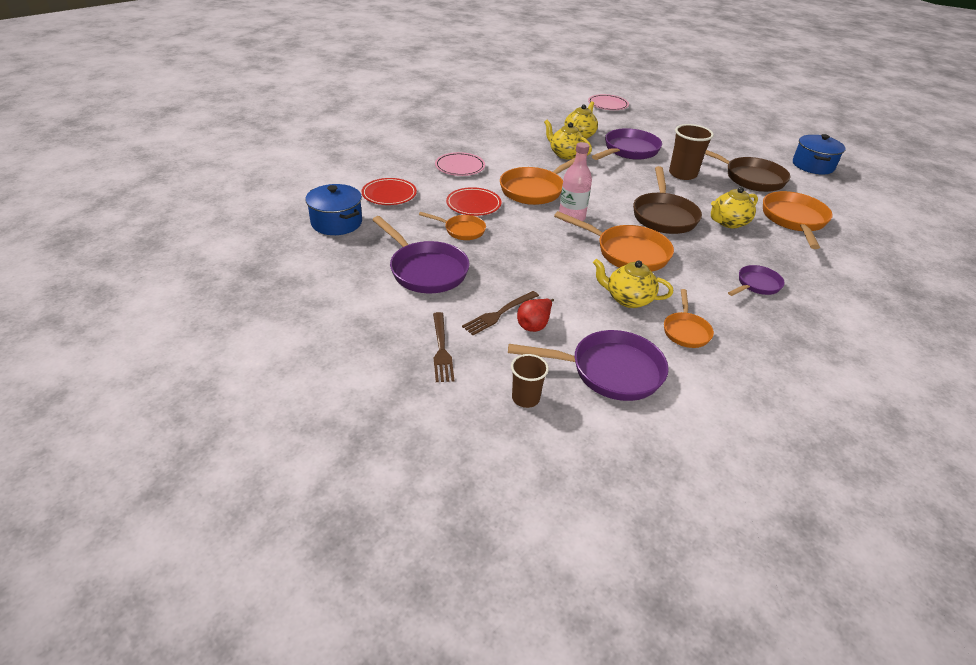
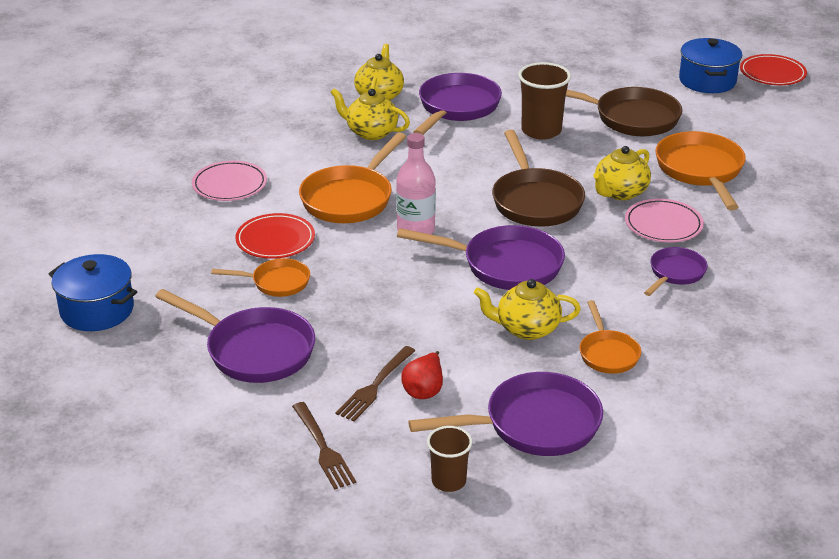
camera: 15 degrees left, 5 degrees down
(389, 194) = (149, 251): red plate -> red plate (772, 74)
(608, 105) = (401, 34): pink plate -> pink plate (663, 225)
(627, 252) = (505, 265): orange pan -> purple pan

